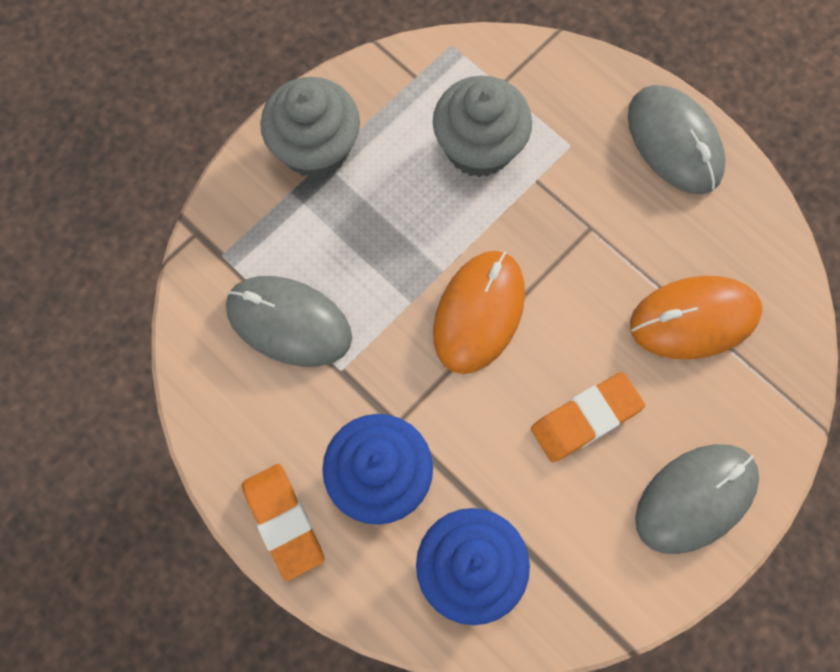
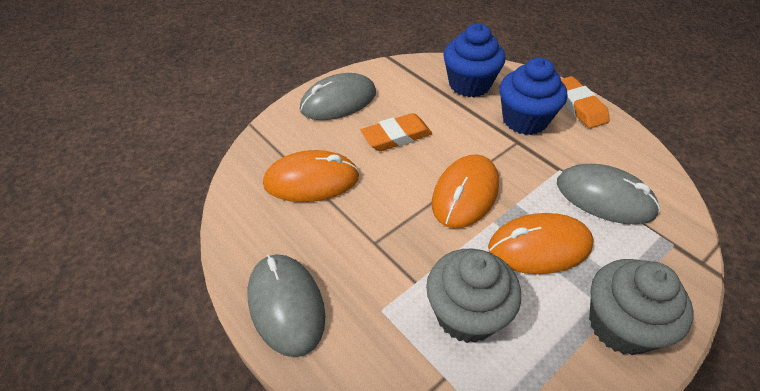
camera: 175 degrees left, 25 degrees down
(389, 238) = (539, 246): none -> orange mouse

